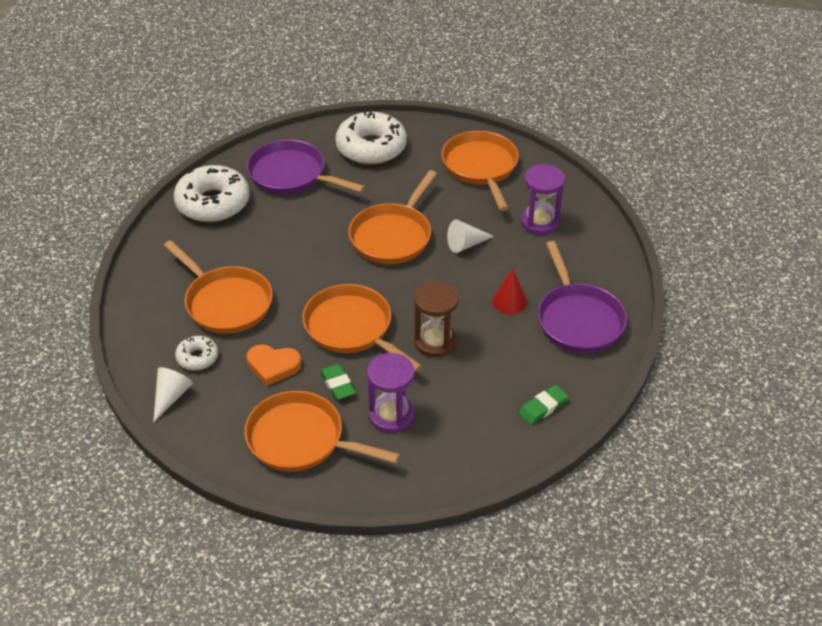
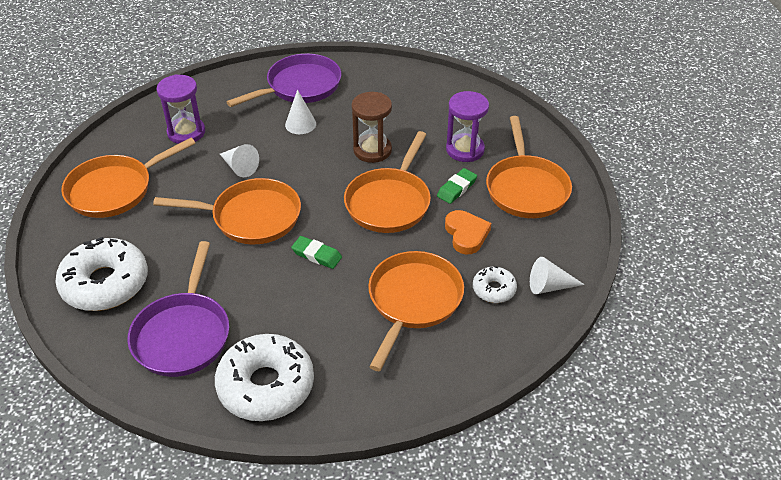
camera: 115 degrees left, 0 degrees up
(509, 302) = (300, 124): red cone -> white cone
(543, 407) = (402, 82): green eraser -> green eraser (317, 255)

